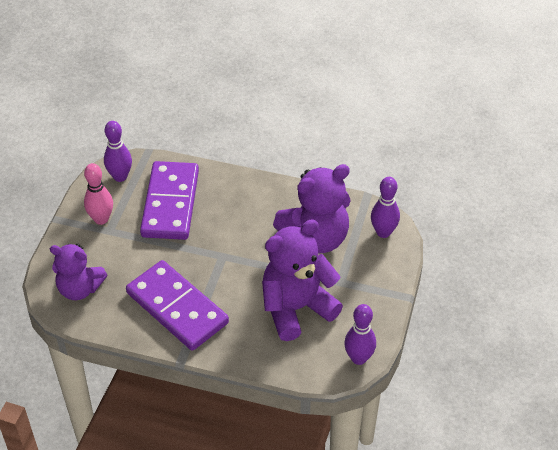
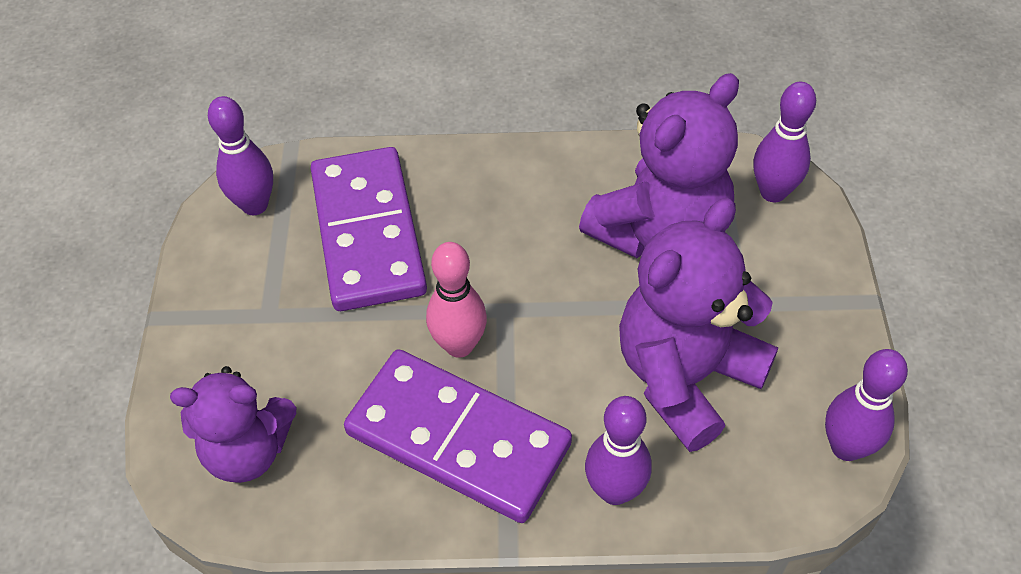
camera: 15 degrees left, 5 degrees up
(101, 219) = (245, 295): pink bowling pin -> pink bowling pin (459, 345)
(240, 348) = (614, 490): none -> purple bowling pin

